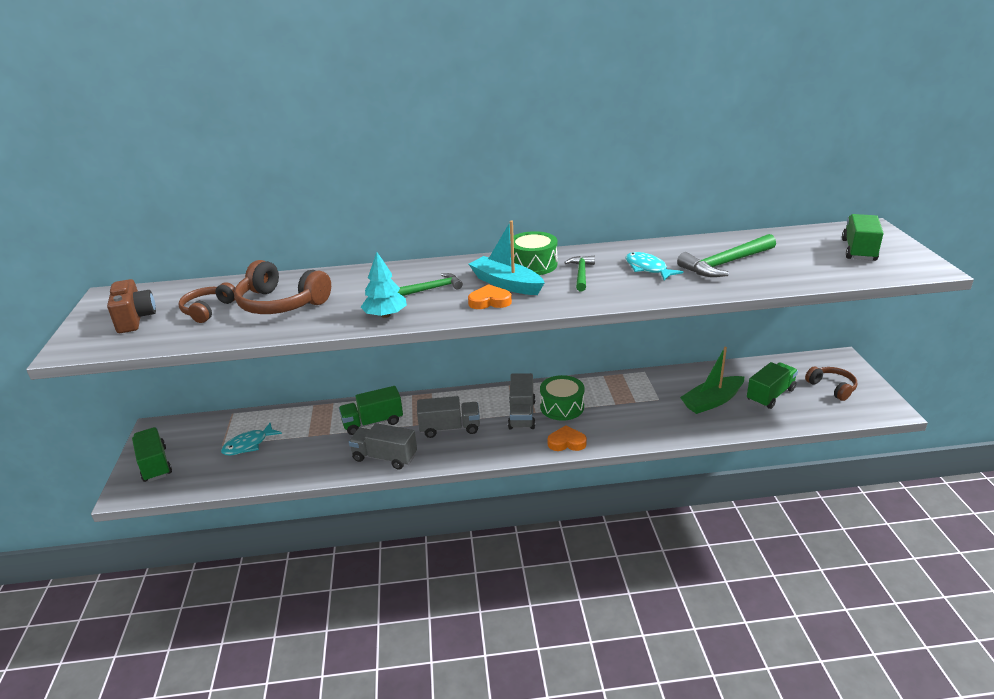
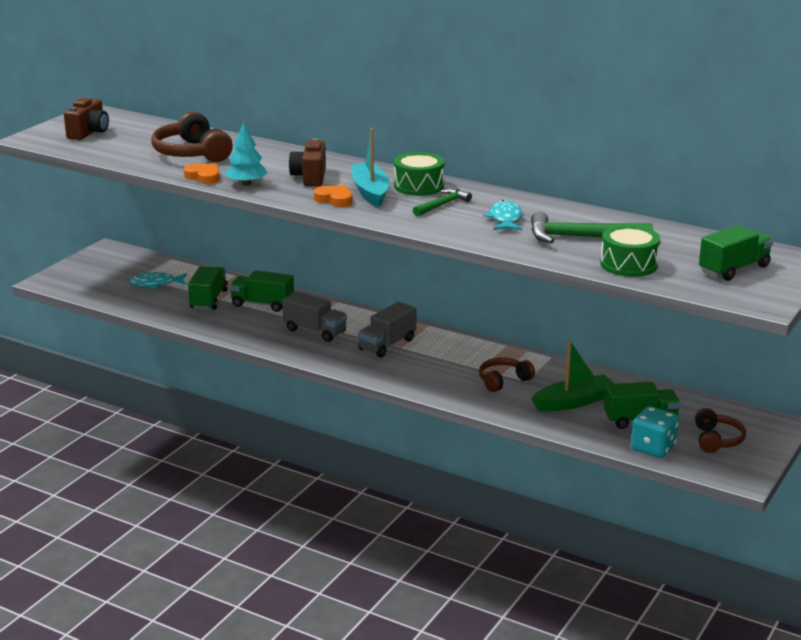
camera: 35 degrees right, 5 degrees down
(155, 465) = (81, 272): green truck -> green truck (208, 300)
(208, 310) = (140, 142): brown headphones -> brown headphones (503, 381)
(384, 457) = (239, 330): grey truck -> none
(432, 289) = (310, 177): green hammer -> brown camera
(562, 407) = (430, 353): green drum -> green drum (629, 264)
(566, 442) = (393, 377): orange heart -> orange heart (204, 177)
(712, 401) = (574, 402): green boat -> green boat turned 150 degrees clockwise
(811, 414) = (653, 448): none -> turquoise dice

